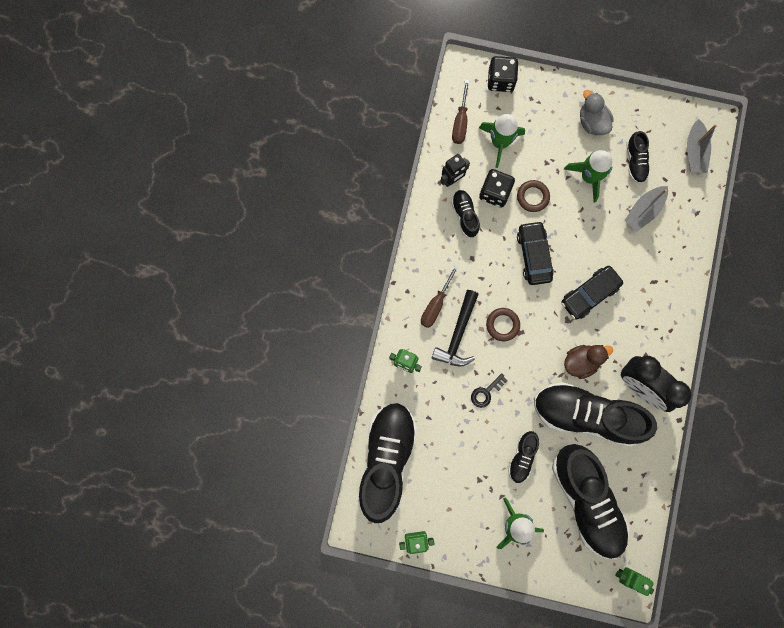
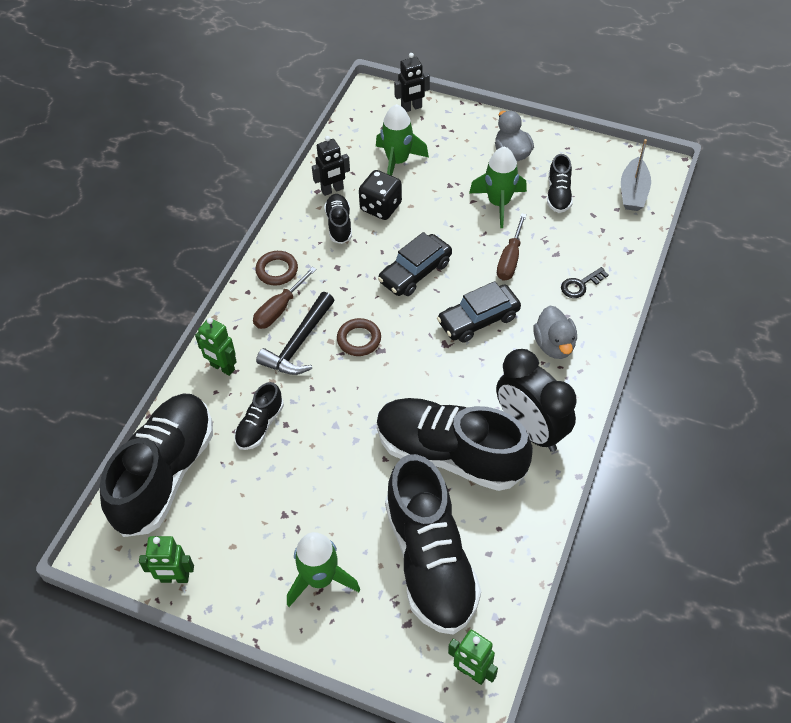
camera: 10 degrees right, 25 degrees down
(460, 122) = (356, 139): brown screwdriver -> brown screwdriver (510, 259)
(486, 392) = (319, 412): black key -> black key (580, 285)
(500, 80) = (411, 108): black dice -> black robot
(522, 457) = (350, 494): black shoe -> black shoe (260, 425)
(532, 197) = (426, 215): brown ring -> brown ring (277, 270)
(534, 255) = (415, 272): black car -> black car turned 135 degrees counterclockwise
(581, 362) = (454, 392): brown duck -> none
(644, 211) = (562, 242): grey boat -> none
(649, 310) = (554, 345): none -> grey duck

